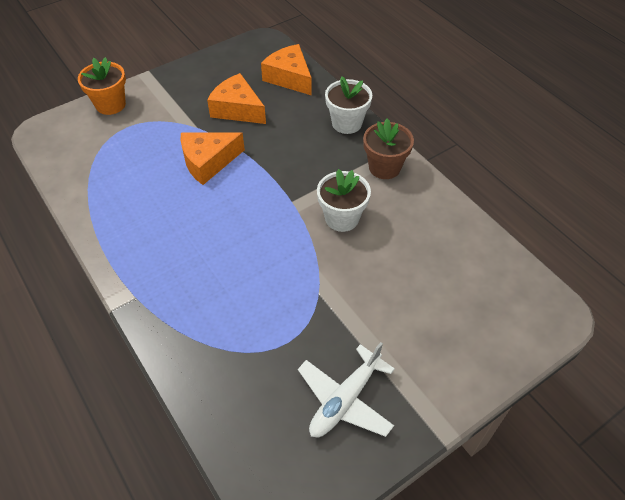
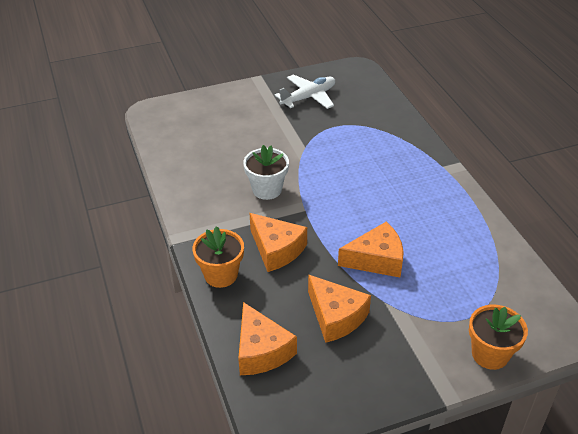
camera: 165 degrees left, 10 degrees down
(306, 154) = (276, 249): none -> orange cheese
(347, 123) = (221, 275): white flower pot -> orange flower pot
(384, 167) = (208, 223): brown flower pot -> none

